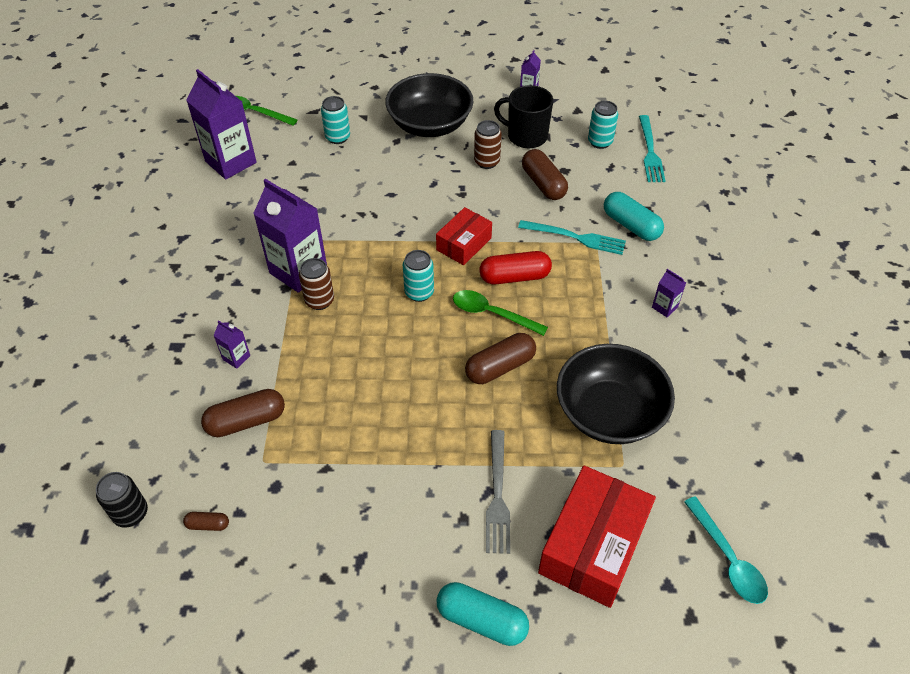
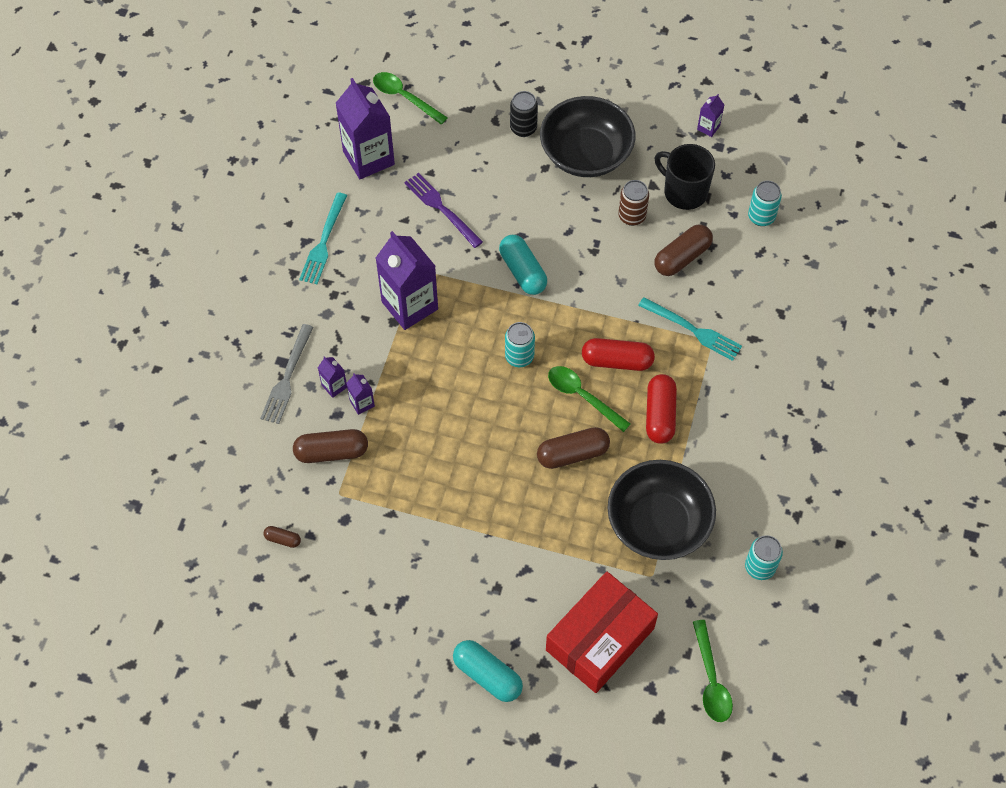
camera: 15 degrees right, 10 degrees up
(131, 513) = (221, 513): black can -> black can (523, 128)
(308, 187) = (440, 208): none -> purple fork
(319, 301) = (422, 343): brown can -> none
(338, 137) = (484, 150): turquoise can -> turquoise can (760, 567)
(464, 244) = (578, 312): red box -> none
(497, 496) = (532, 576): grey fork -> grey fork (287, 378)
(543, 184) = (682, 257): brown capsule -> brown capsule turned 60 degrees clockwise
(573, 314) = (660, 415): none -> red capsule
(631, 225) = (755, 328): turquoise capsule -> turquoise capsule (523, 271)
(650, 152) = (810, 242): turquoise fork -> turquoise fork (323, 243)
(664, 307) = (752, 429): purple carton -> purple carton (362, 403)
(727, 559) = (711, 679): turquoise spoon -> green spoon

